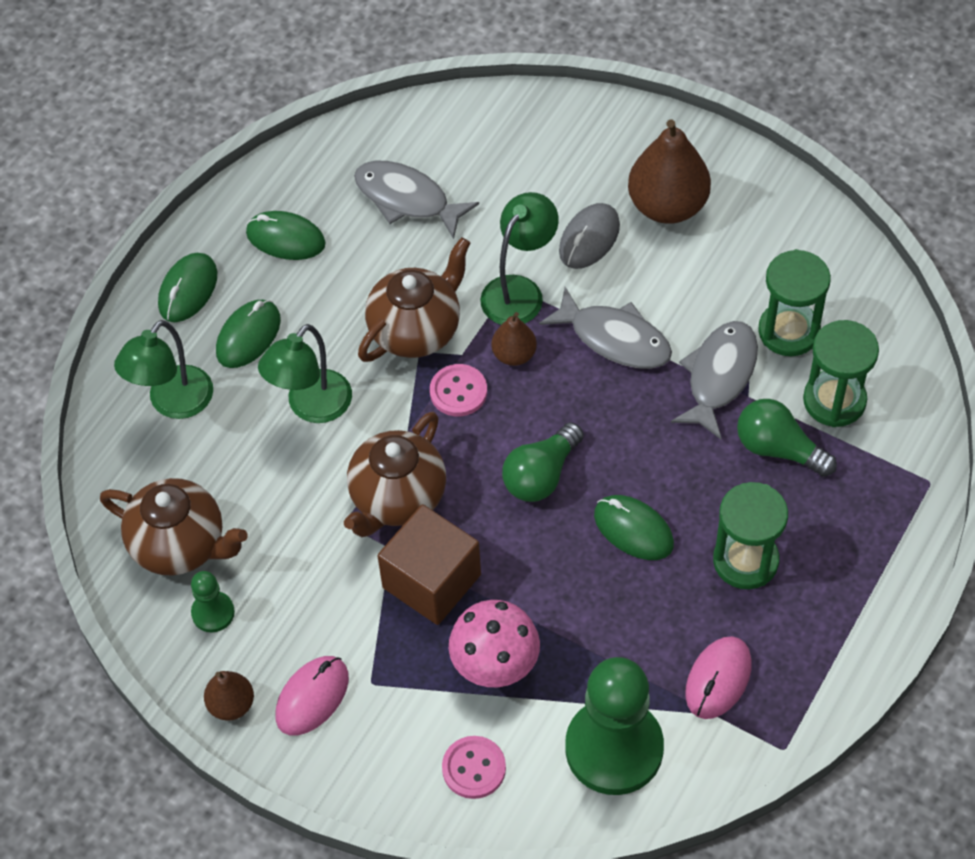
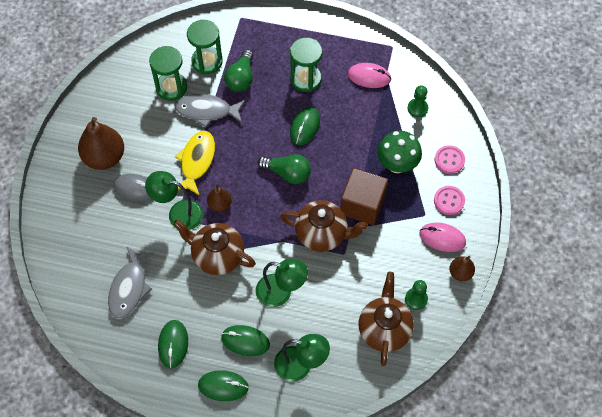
camera: 110 degrees left, 5 degrees up
(458, 392) = (250, 224): pink button -> pink button (449, 201)
(495, 667) = (397, 165): pink mushroom -> green mushroom
(614, 748) = (417, 108): green pawn -> green pawn, size x0.46
(615, 338) = (196, 161): grey fish -> yellow fish

